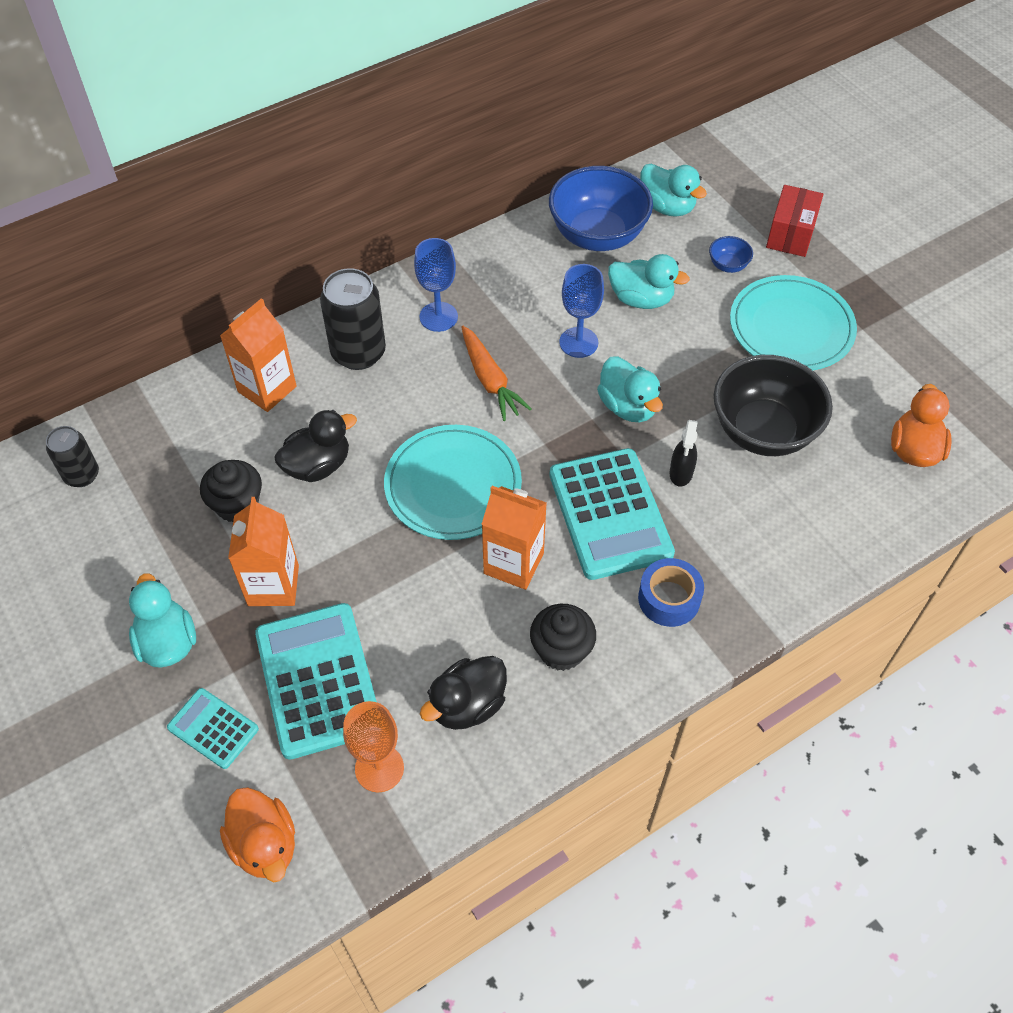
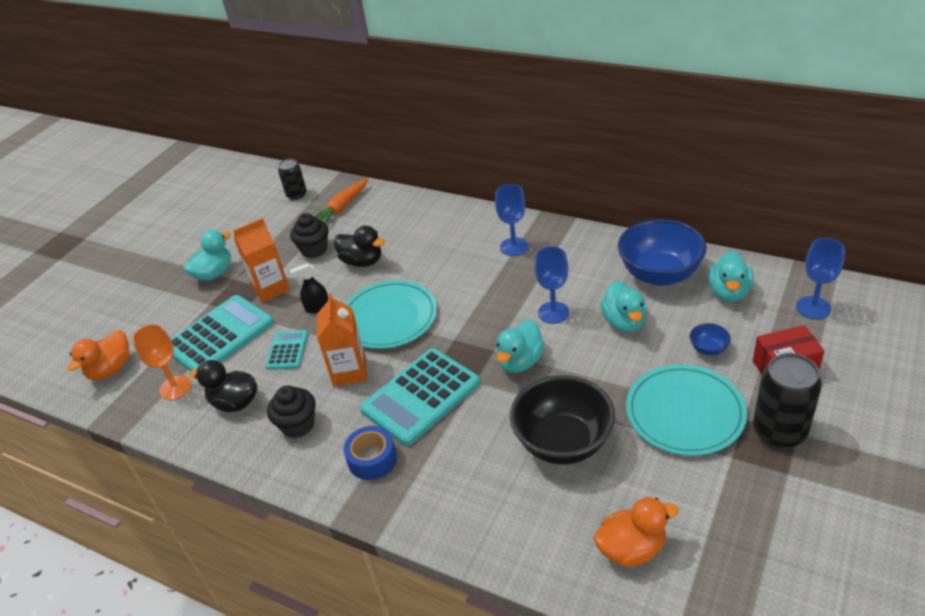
camera: 65 degrees right, 15 degrees down
(213, 728) = (171, 315): turquoise calculator -> turquoise calculator (287, 350)
(267, 389) = (400, 217): orange carton -> none
(358, 353) = (456, 233): black can -> black can (779, 431)
(490, 380) = (484, 291): orange carrot -> orange carrot (342, 207)
(681, 473) = (485, 415): black spray bottle -> black spray bottle (317, 308)
(735, 171) = (813, 307): none -> blue goblet

